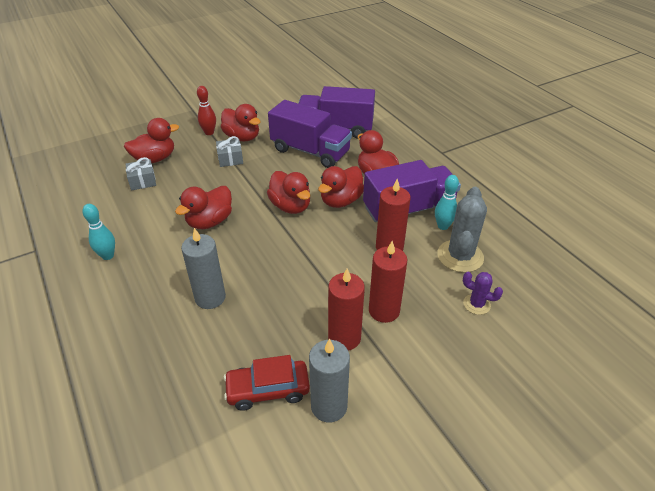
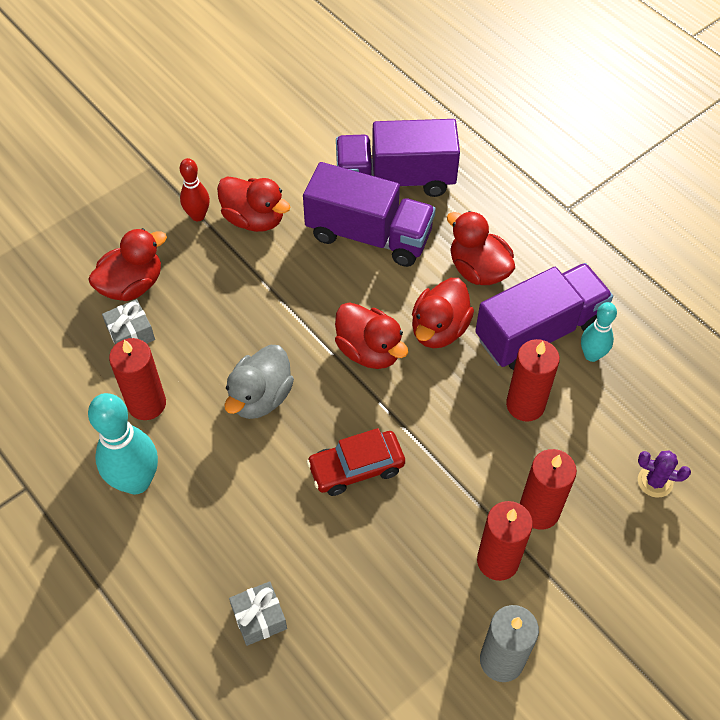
camera: 10 degrees left, 15 degrees up
(108, 256) = (136, 481): turquoise bowling pin -> turquoise bowling pin, size x1.74
(135, 216) = (147, 403): none -> red candle
(210, 221) = (260, 397): red duck -> grey duck
(210, 298) = (305, 528): grey candle -> none
(230, 159) = (250, 268): grey gift -> grey gift (259, 618)
(268, 390) = (422, 651): red car -> red car (356, 468)
(460, 256) = (622, 405): grey cactus -> none

